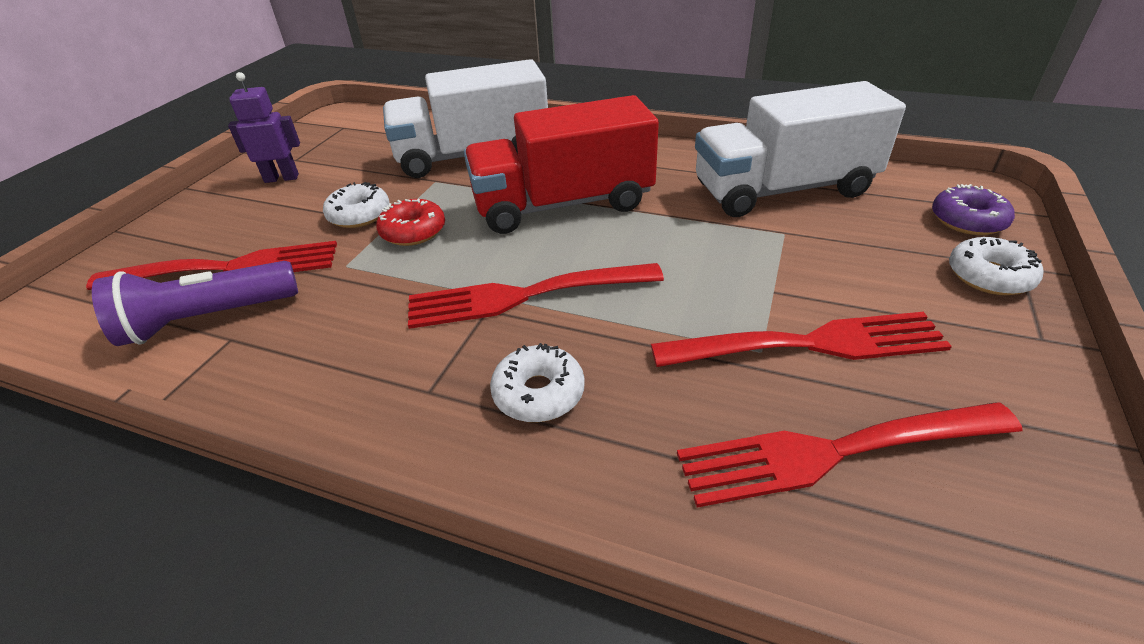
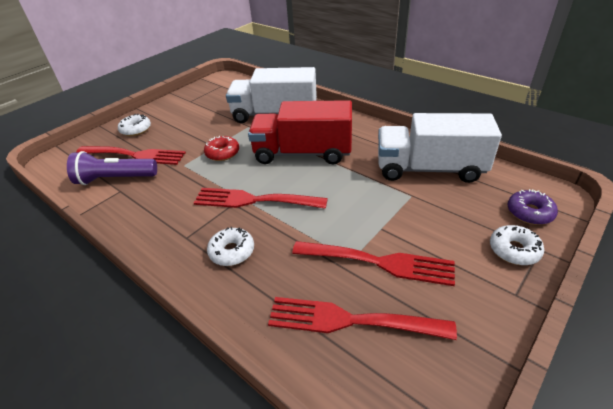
camera: 20 degrees right, 0 degrees up
(282, 178) = (179, 111): purple robot -> none
(359, 215) = (203, 138): white donut -> white donut (136, 130)

